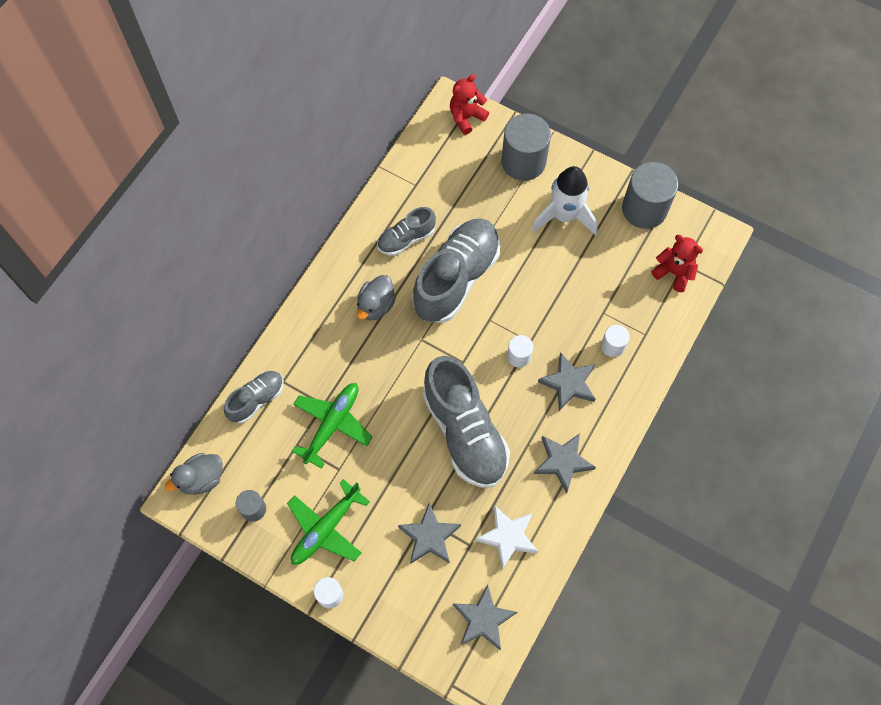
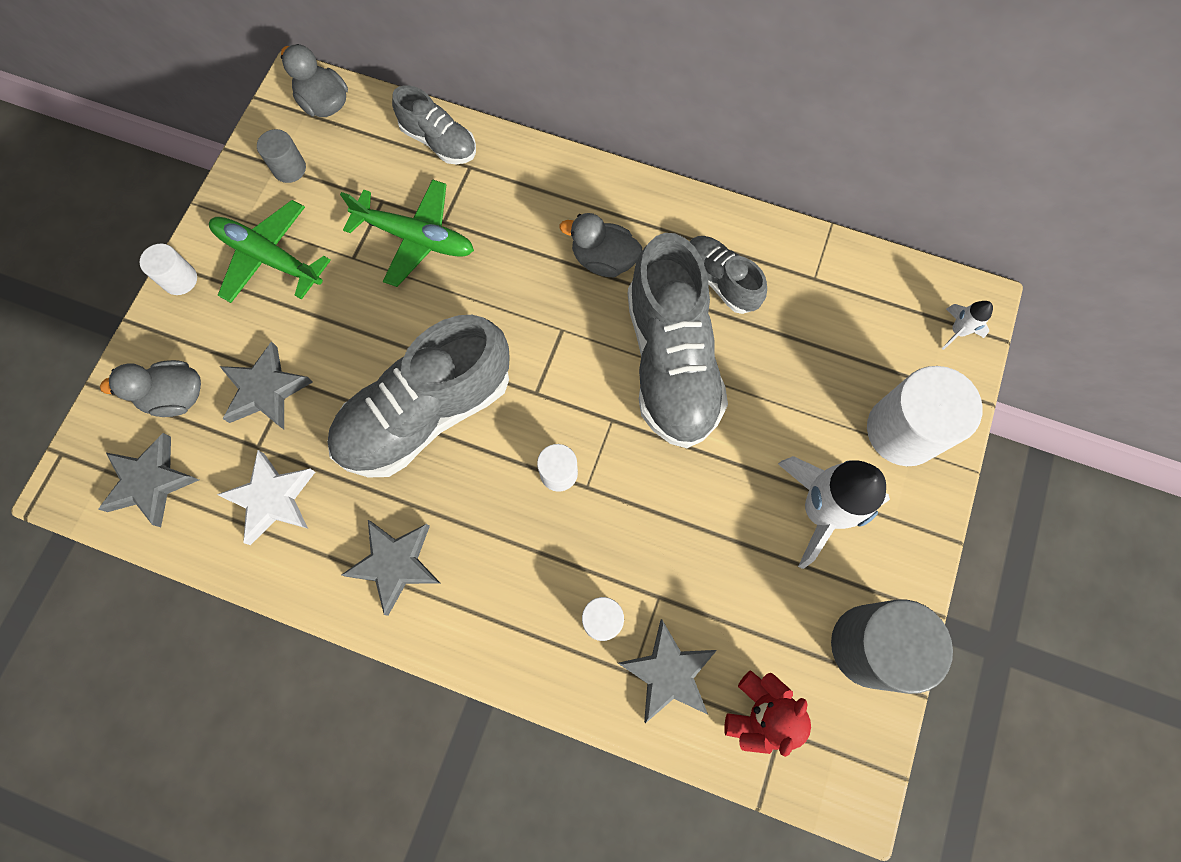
camera: 80 degrees right, 5 degrees up
(423, 600) = (176, 396): none -> grey duck
(456, 278) = (671, 362): grey shoe -> grey shoe turned 60 degrees clockwise
(466, 117) = (957, 331): red teddy bear -> white rocket
(523, 162) = (903, 431): grey cylinder -> white cylinder
(568, 383) = (526, 556): grey star -> grey star (668, 672)

